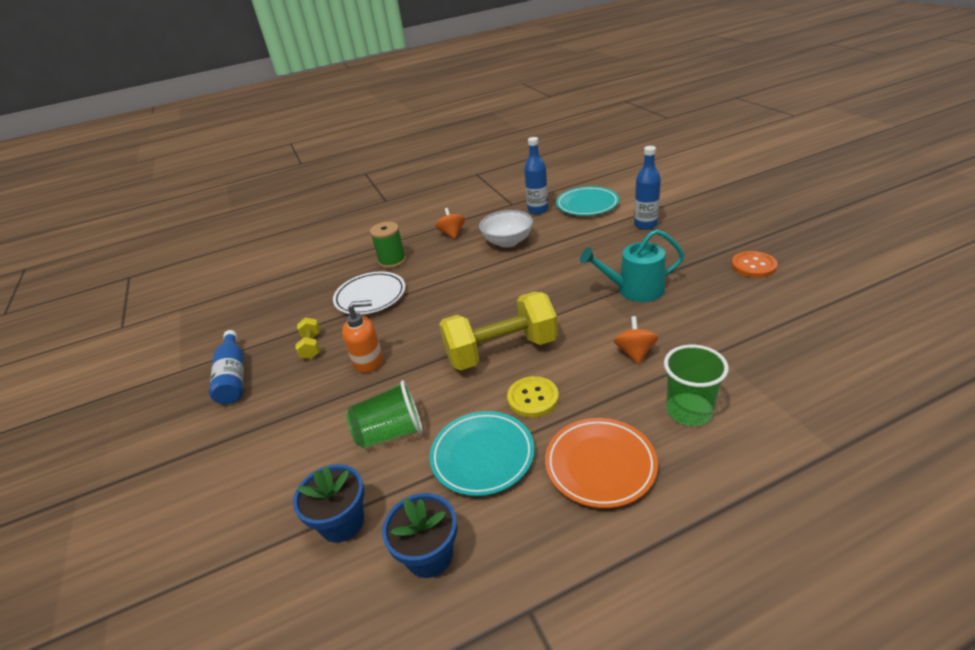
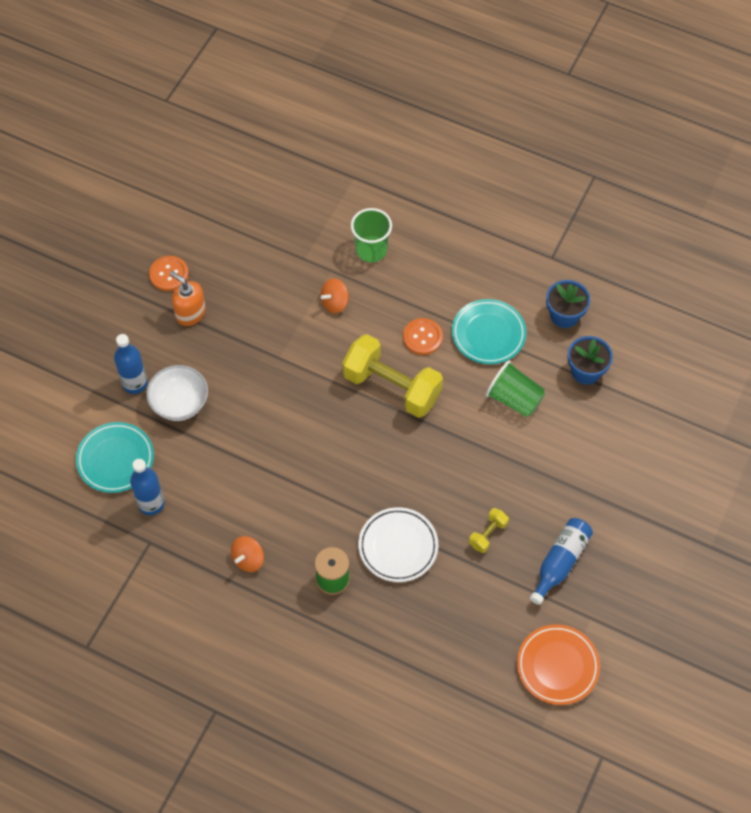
camera: 135 degrees left, 25 degrees up
(368, 361) = (469, 473): orange soap dispenser -> orange soap dispenser (190, 313)
(508, 242) = (234, 490): white bowl -> white bowl (180, 403)
(533, 398) = (422, 337): yellow button -> orange button
(600, 465) = (447, 273): orange plate -> orange plate (557, 666)
(635, 290) = (254, 340): turquoise watering can -> none

